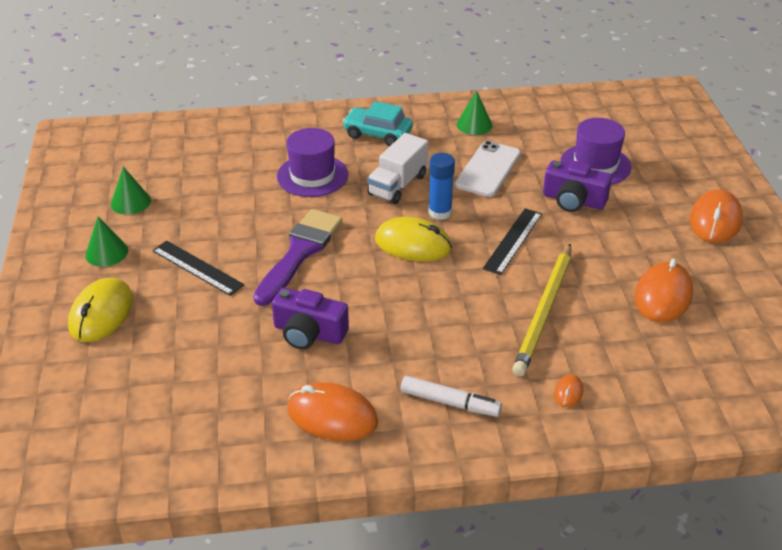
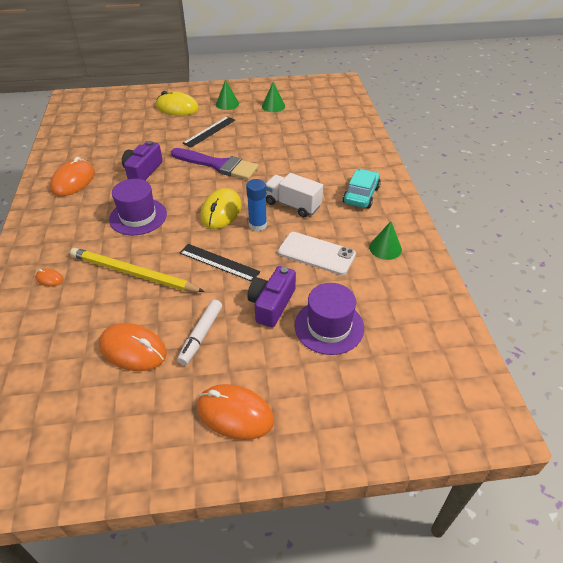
camera: 90 degrees right, 5 degrees up
(312, 176) = (303, 167): purple hat -> purple hat (138, 216)
(450, 402) = (64, 224): white marker -> white marker (201, 335)

